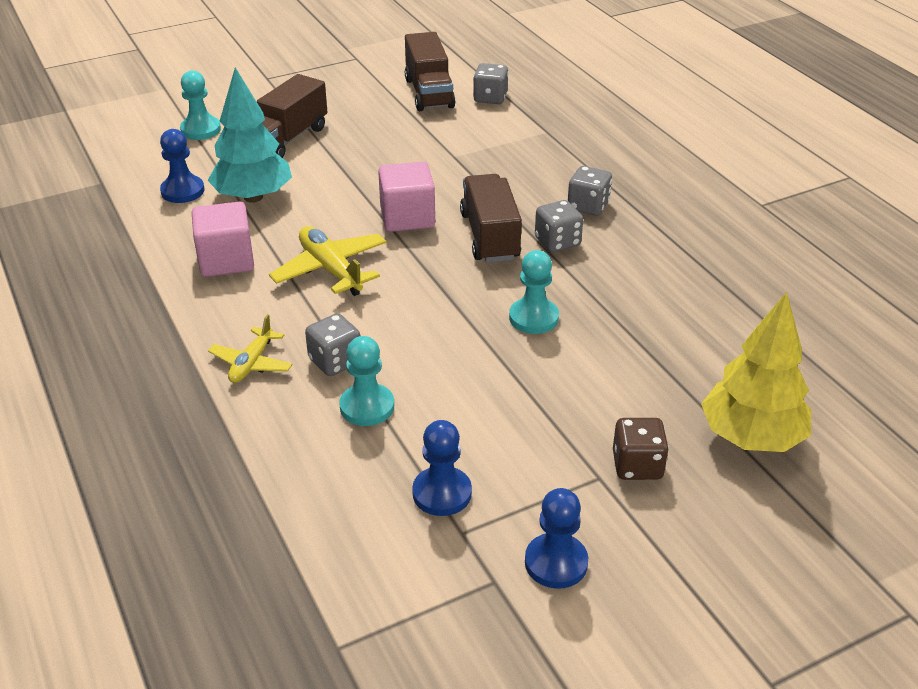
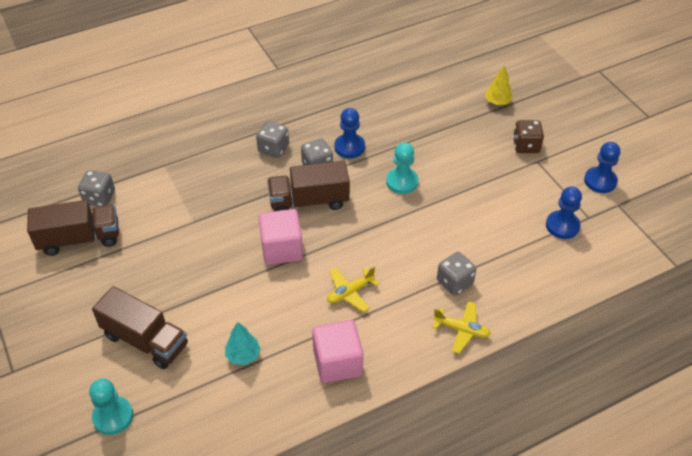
camera: 90 degrees left, 10 degrees up
(182, 191) = (228, 413): blue pawn -> blue pawn (349, 147)
(253, 197) = (243, 355): turquoise tree -> turquoise tree, size x0.50
(331, 270) = (350, 292): yellow plane -> yellow plane, size x0.64
(367, 407) = (496, 263): turquoise pawn -> none
(751, 438) = (497, 102): yellow tree -> yellow tree, size x0.50

